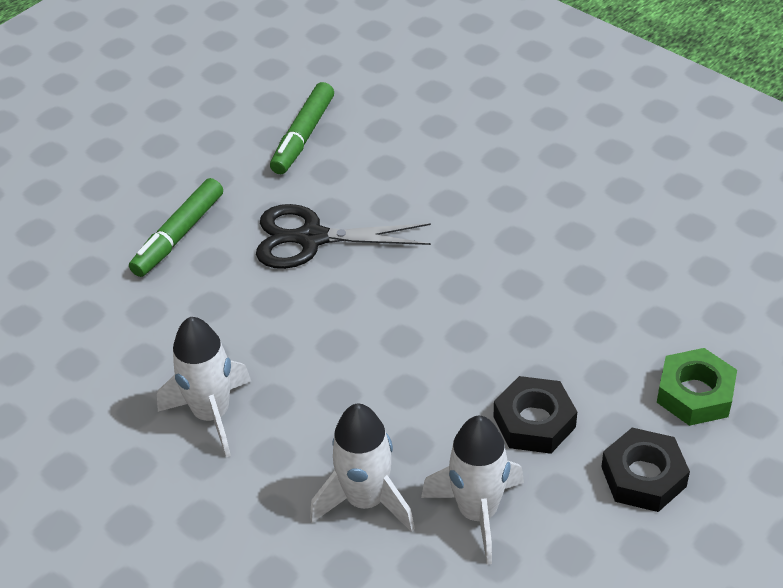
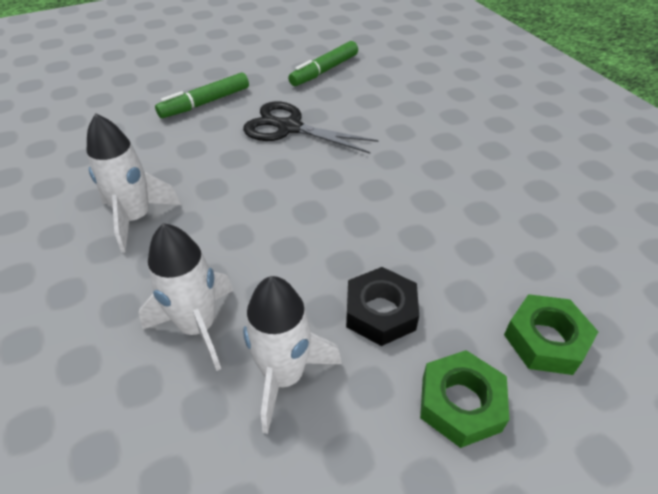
camera: 20 degrees right, 0 degrees up
(643, 477) = (460, 403): black nut -> green nut

